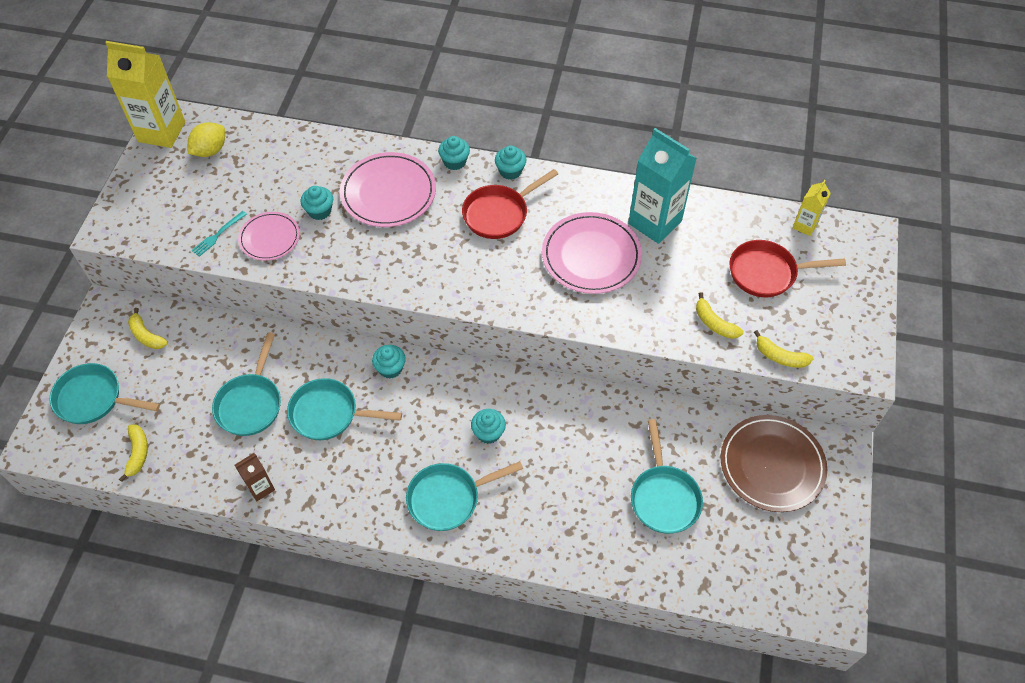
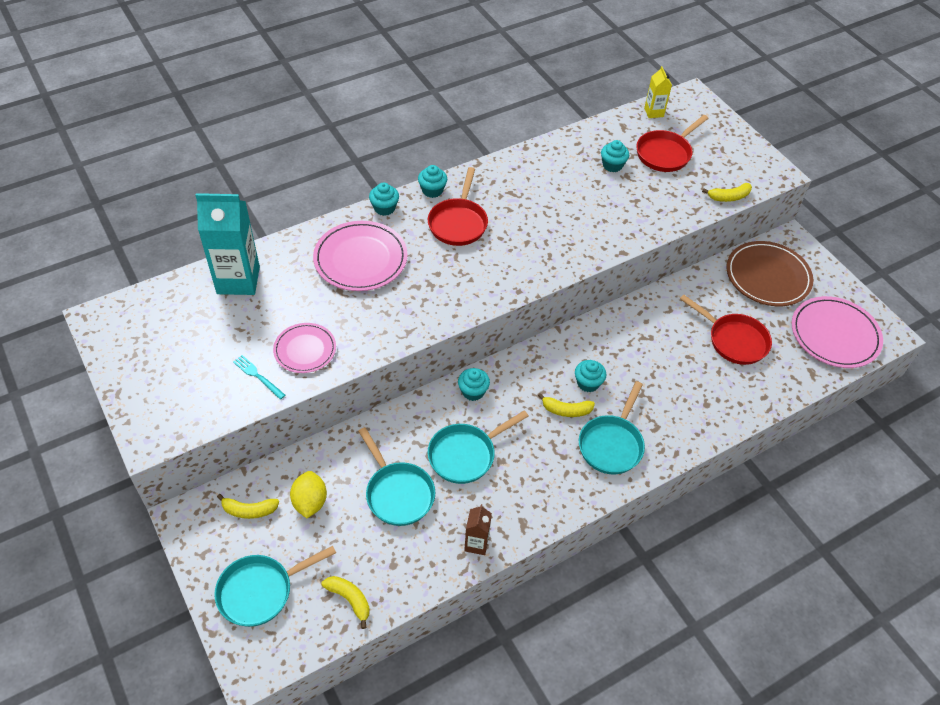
camera: 45 degrees left, 5 degrees down
(162, 132) = (106, 333): yellow carton -> none
(210, 150) = (171, 320): yellow lemon -> yellow lemon (310, 502)
(218, 235) = (258, 376): turquoise fork -> turquoise fork turned 135 degrees clockwise
(319, 211) = (322, 305): turquoise cupcake -> turquoise cupcake (612, 165)
(591, 256) = (551, 211): pink plate -> pink plate (834, 335)
(655, 222) = (565, 165): turquoise carton -> turquoise carton (238, 280)
(664, 497) = (733, 340): turquoise pan -> red pan
(714, 323) = (671, 202): yellow banana -> yellow banana (566, 410)

